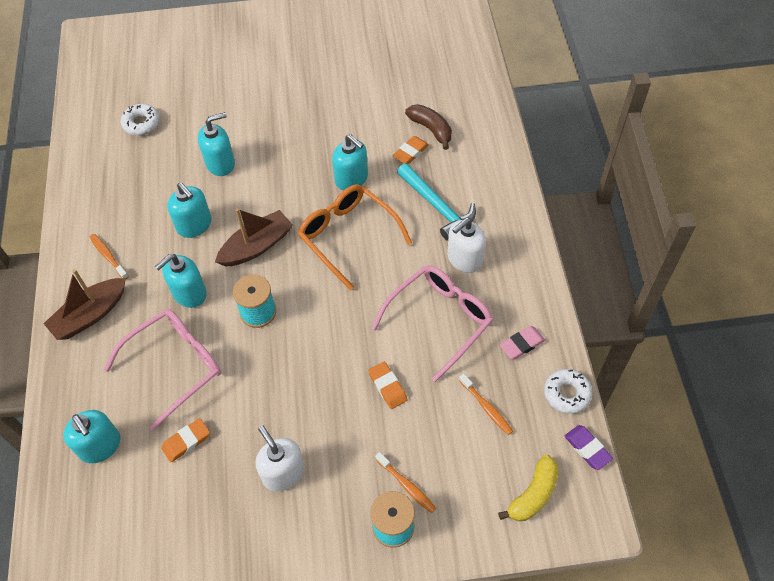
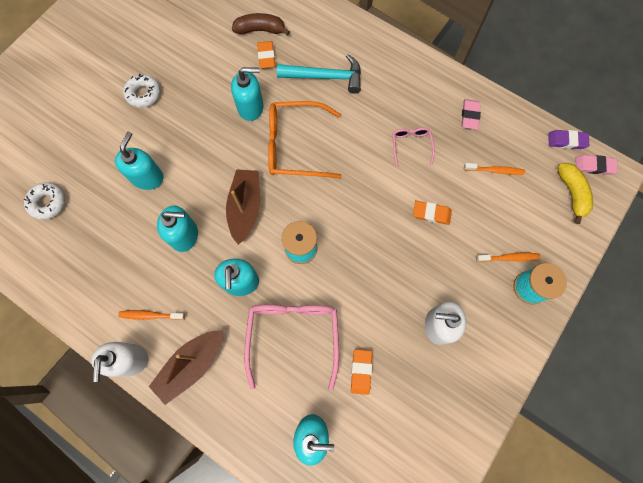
camera: 50 degrees left, 15 degrees up
(90, 315) = (191, 365): brown boat -> brown boat turned 45 degrees clockwise
(439, 320) = (411, 146): pink glasses -> pink glasses, size x0.50
(464, 259) = (380, 95): white soap dispenser -> white soap dispenser (130, 360)
(567, 394) = (523, 121): white donut -> white donut (143, 94)
(586, 494) = (594, 166): none -> pink eraser

